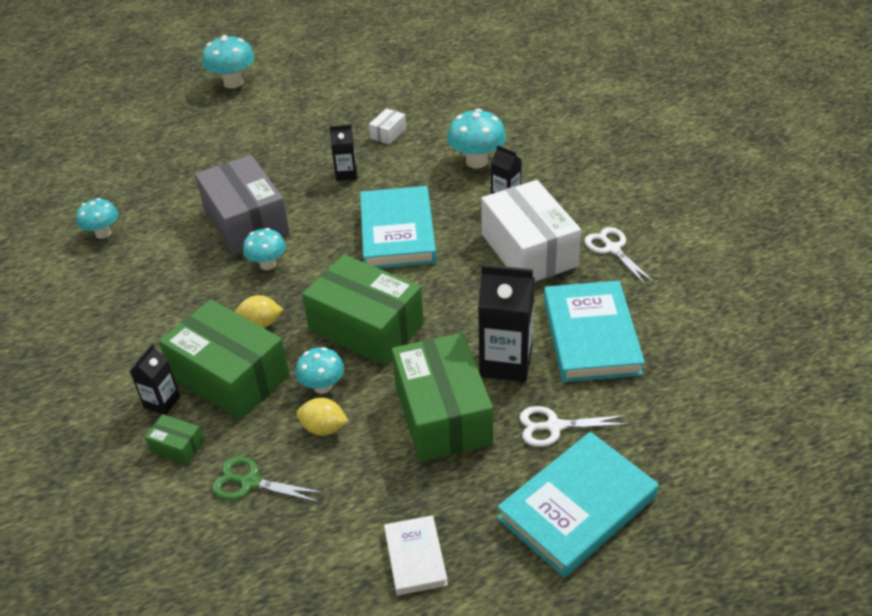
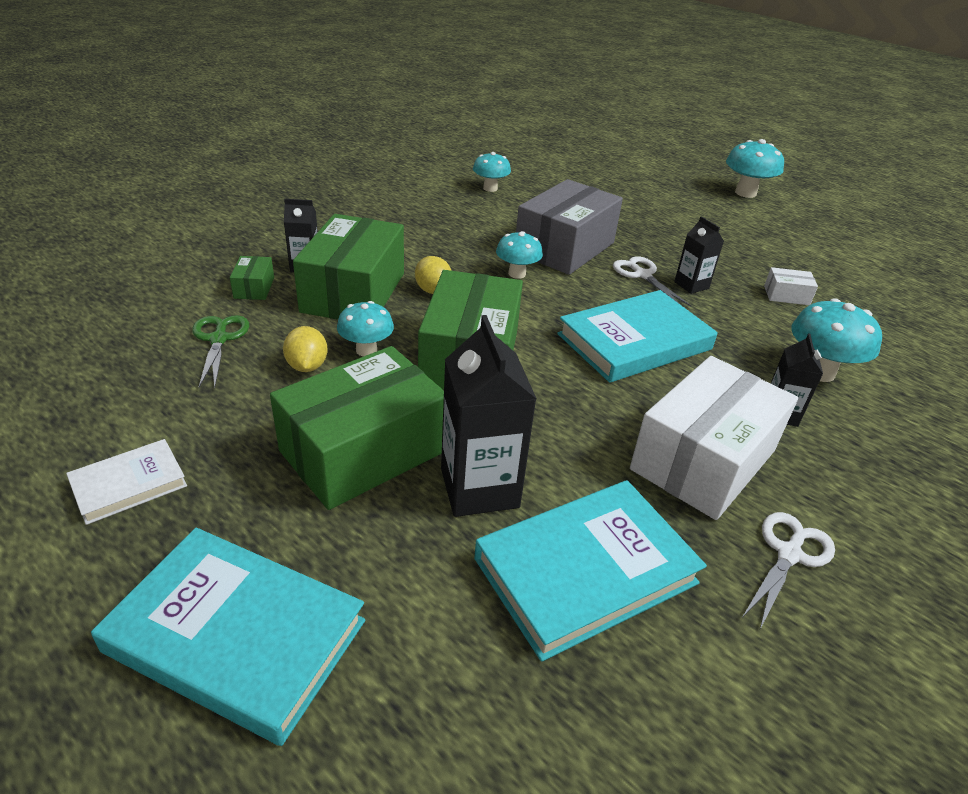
camera: 60 degrees right, 5 degrees down
(554, 426) = (384, 569): white scissors -> white scissors (642, 275)

